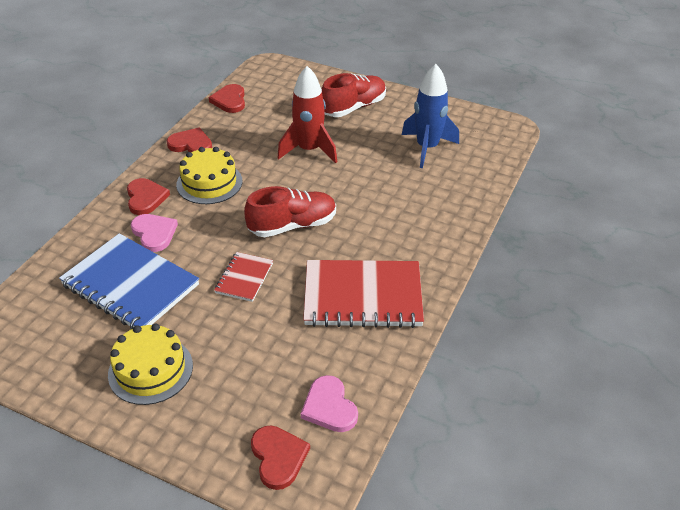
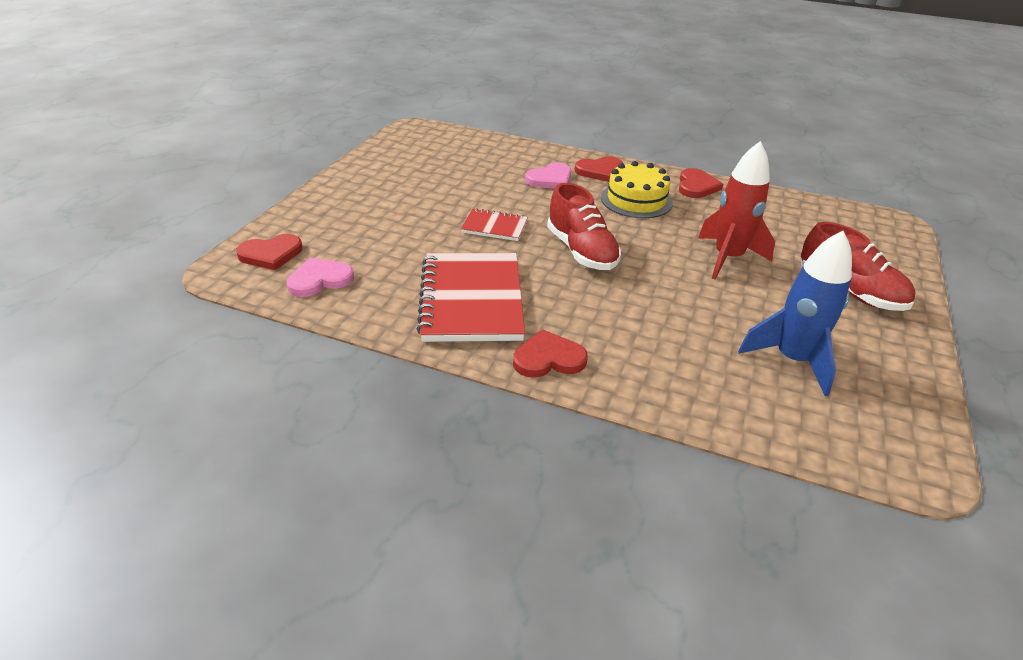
camera: 85 degrees right, 5 degrees down
(130, 285) = (480, 174): blue notebook -> none
(150, 370) = (381, 191): yellow cake -> none
(230, 100) = (795, 202): red heart -> red heart (548, 358)

